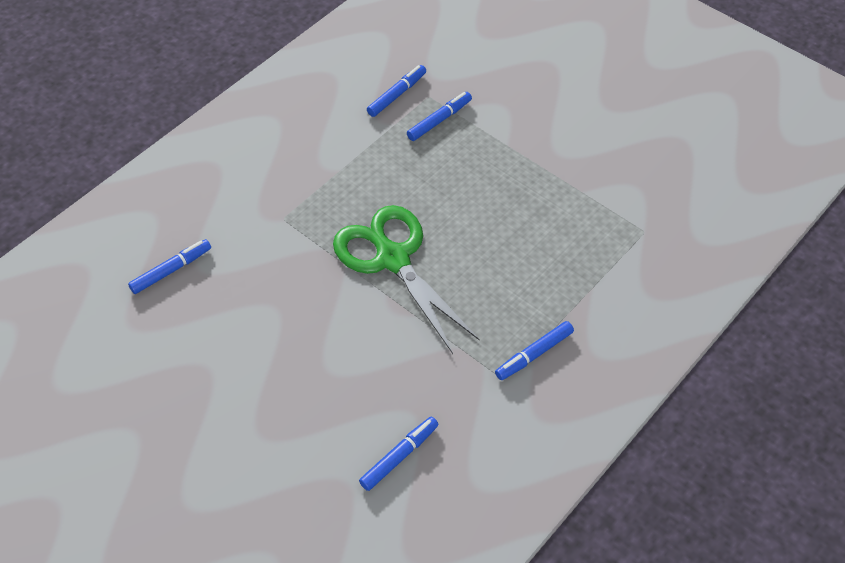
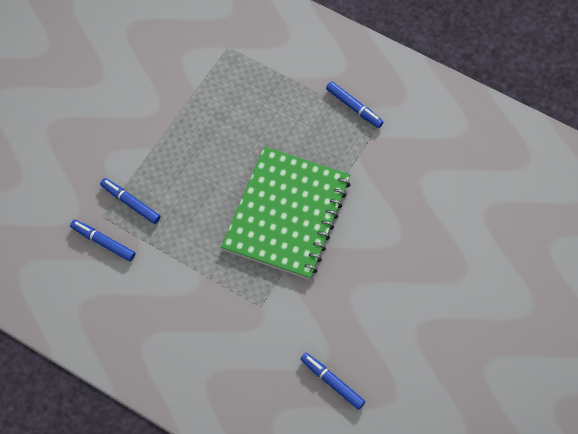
camera: 100 degrees left, 10 degrees up
(392, 258) = (286, 214): green scissors -> green notebook
(399, 456) = (457, 180): blue marker -> none

